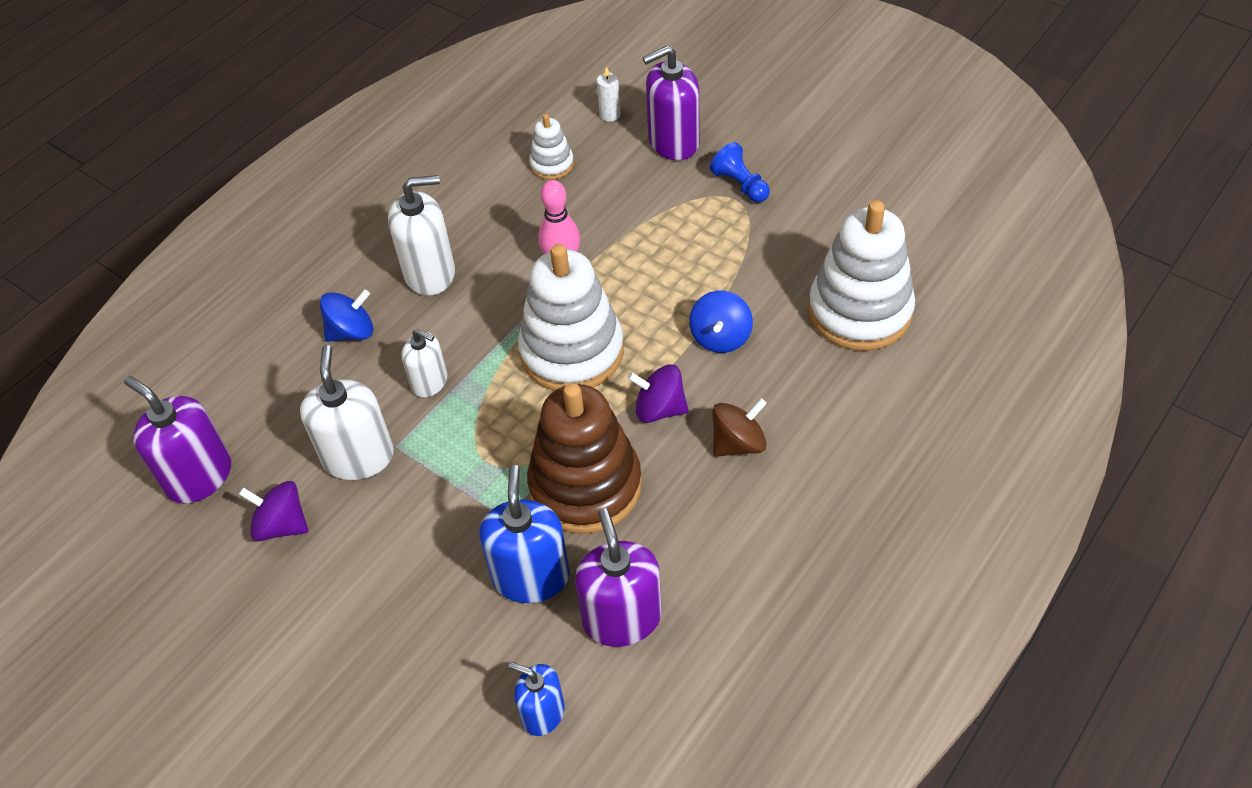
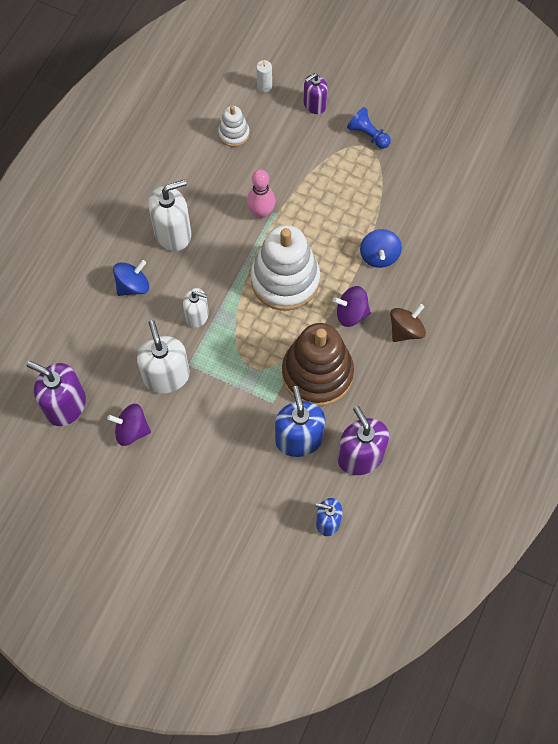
camera: 15 degrees left, 15 degrees up
(673, 142) = (314, 104): purple soap dispenser -> purple soap dispenser, size x0.61
(860, 311) = (464, 224): white stacking toy -> none

